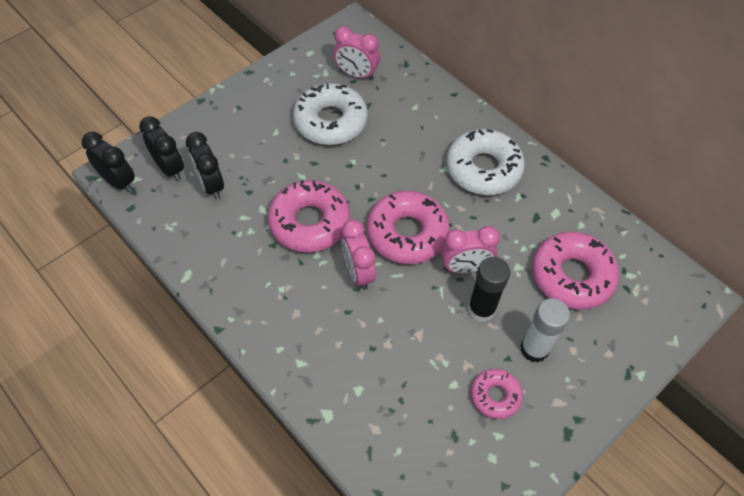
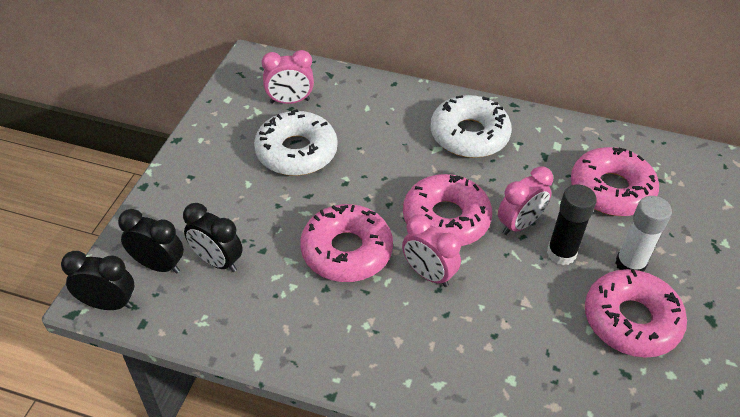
camera: 30 degrees left, 10 degrees down
(495, 396) = (631, 320): pink donut -> pink donut, size x1.82

